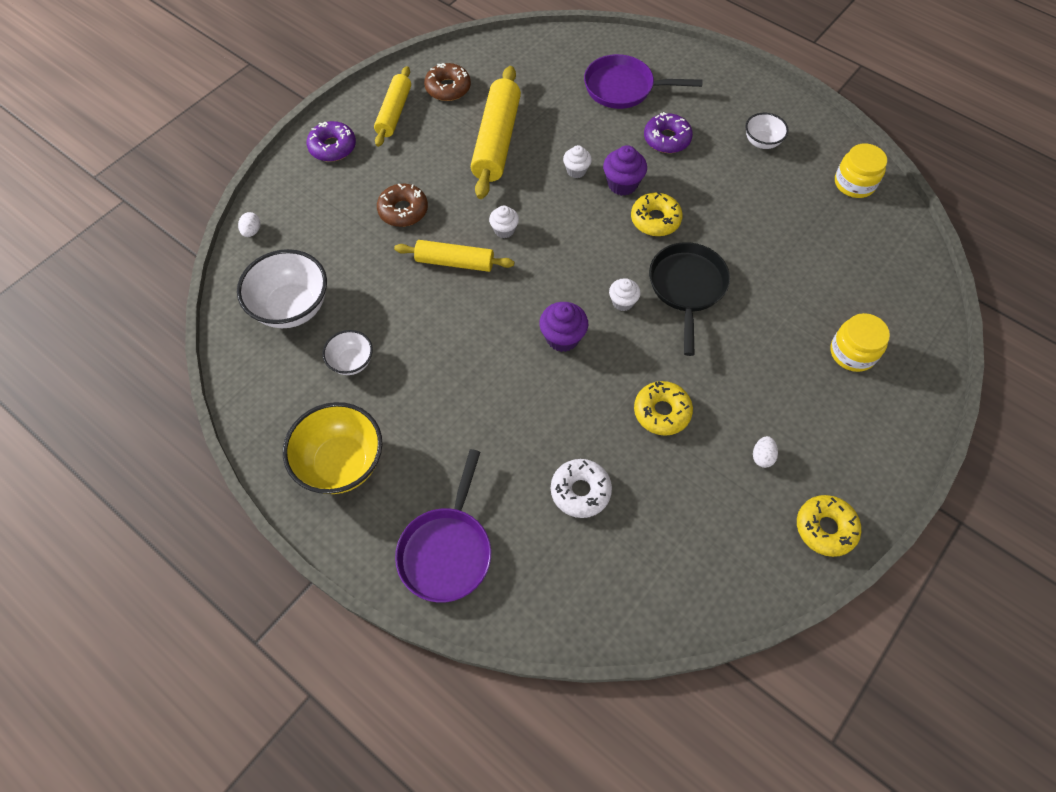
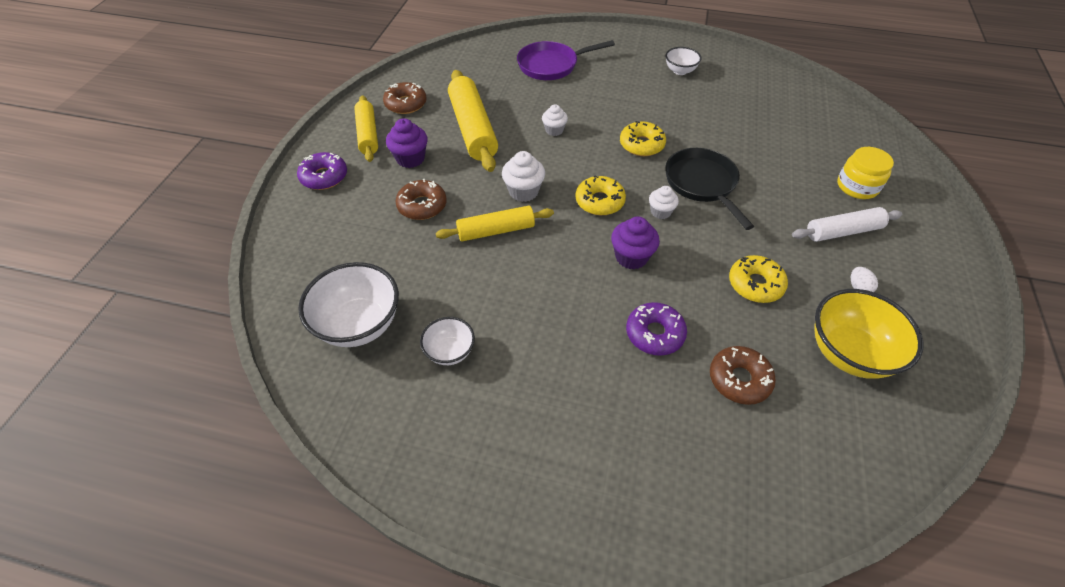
camera: 25 degrees left, 10 degrees down
(252, 231) = (279, 271): white egg -> none
(341, 463) = (497, 454): yellow bowl -> yellow bowl (848, 353)
(447, 550) = (658, 493): purple pan -> none
(504, 230) = (523, 191): white cupcake -> white cupcake, size x1.51
(580, 491) = (739, 379): white donut -> brown donut
(622, 184) = (597, 128): purple cupcake -> purple cupcake (410, 159)
(667, 139) = (609, 89): purple donut -> purple donut (654, 333)
(794, 395) = (843, 232): none -> white rolling pin
(825, 528) = (949, 323): yellow donut -> yellow donut (599, 201)
(854, 183) = (764, 77): yellow jar -> none

